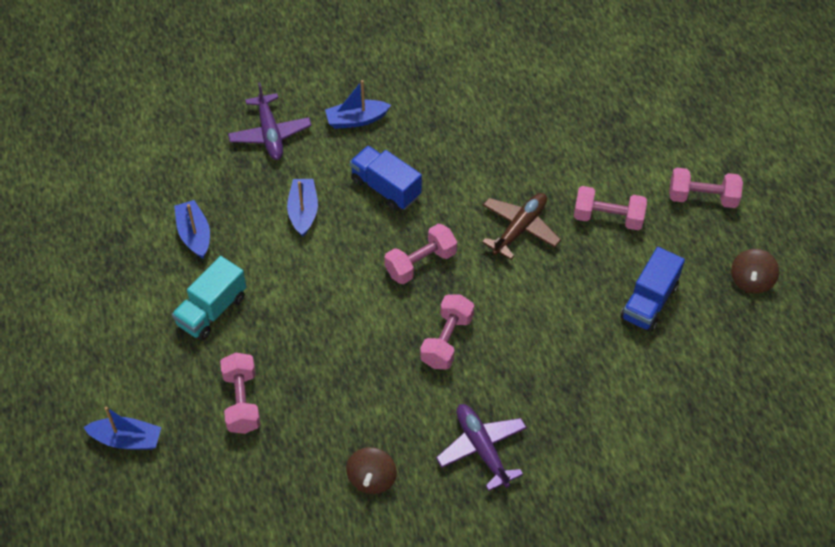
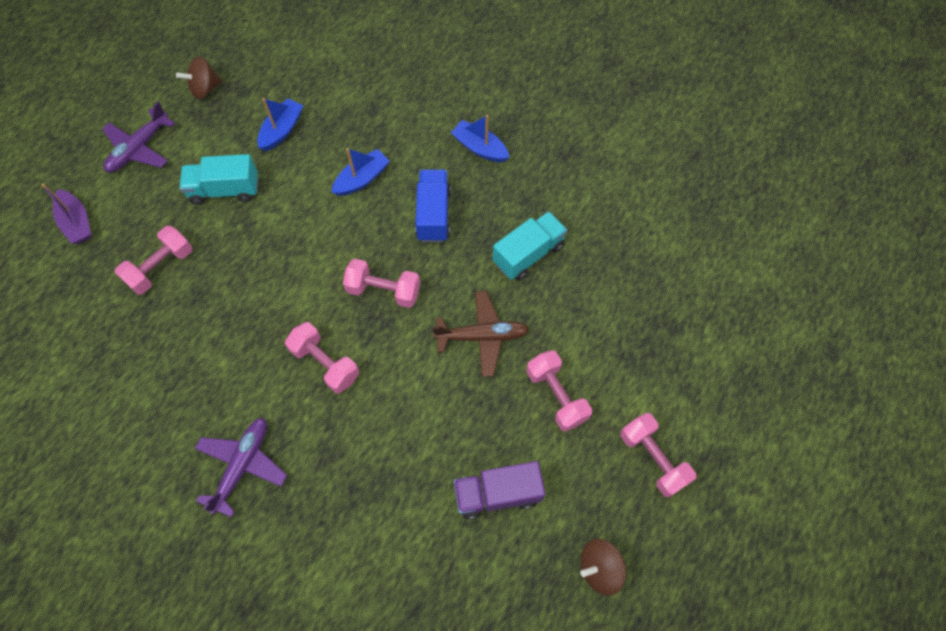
camera: 50 degrees right, 10 degrees up
(127, 439) = (77, 223): blue boat -> purple boat
(270, 134) = (413, 106): purple plane -> purple plane (139, 149)
(372, 479) = (156, 405): brown spinning top -> brown spinning top (205, 89)
(446, 340) = (325, 363): pink dumbbell -> pink dumbbell turned 60 degrees clockwise
(480, 155) = (528, 254): none -> turquoise truck
(649, 302) = (497, 493): blue truck -> purple truck

